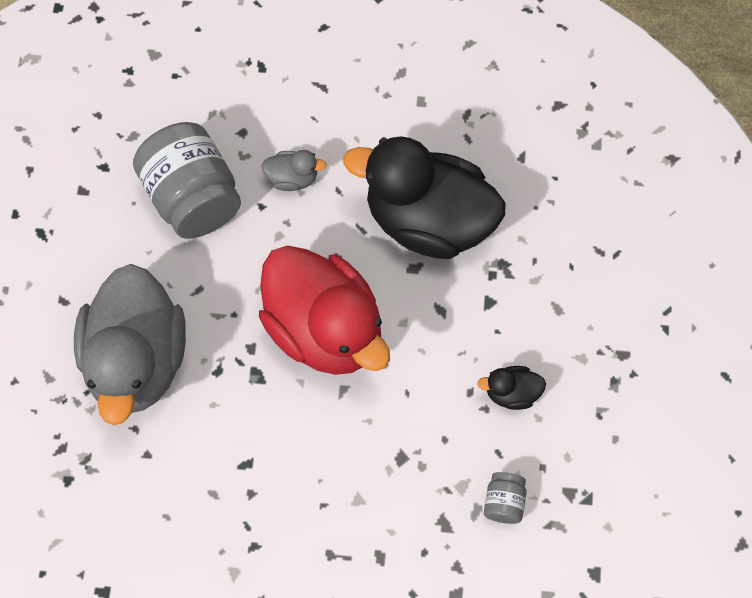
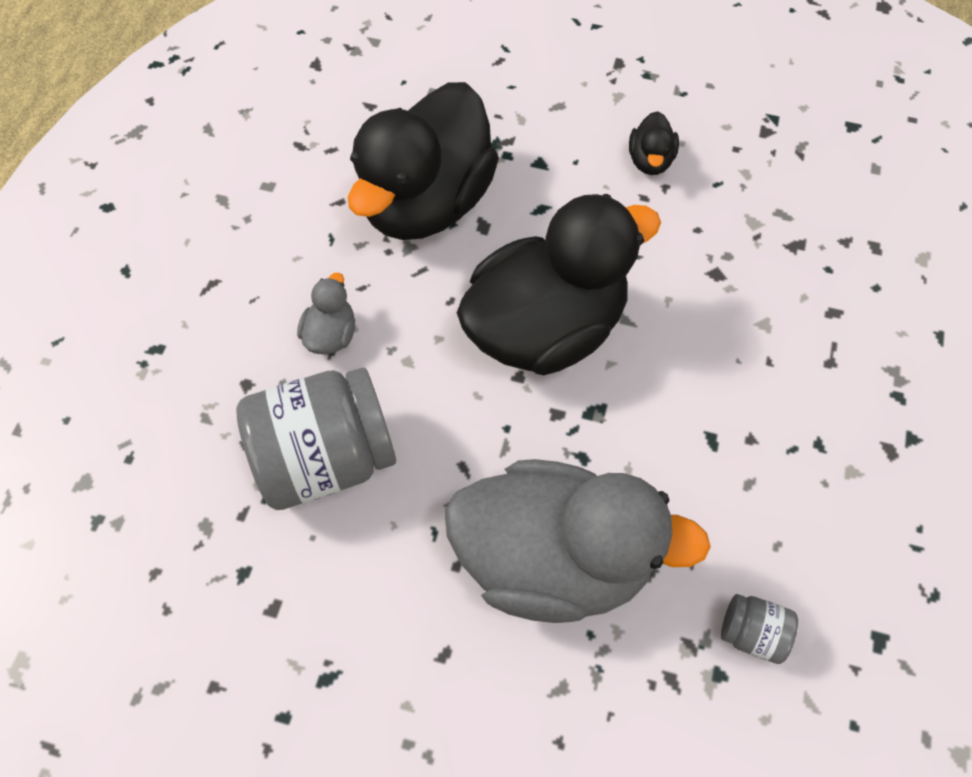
camera: 80 degrees left, 5 degrees down
(325, 330) = (546, 328): red duck -> black duck
(503, 502) = (774, 188): grey jar -> grey jar (752, 633)

